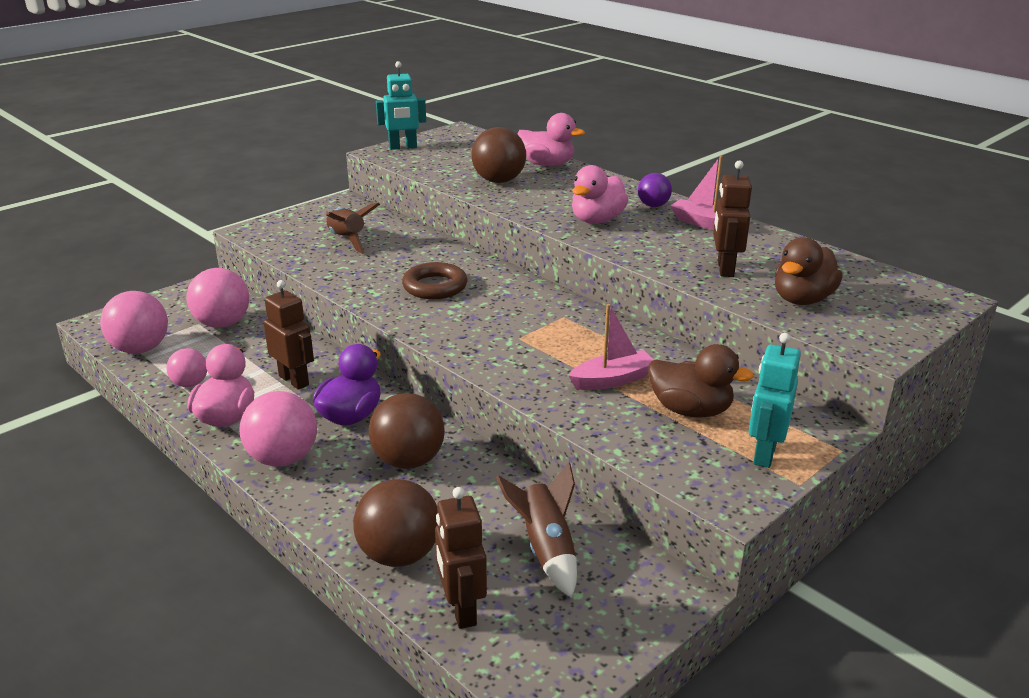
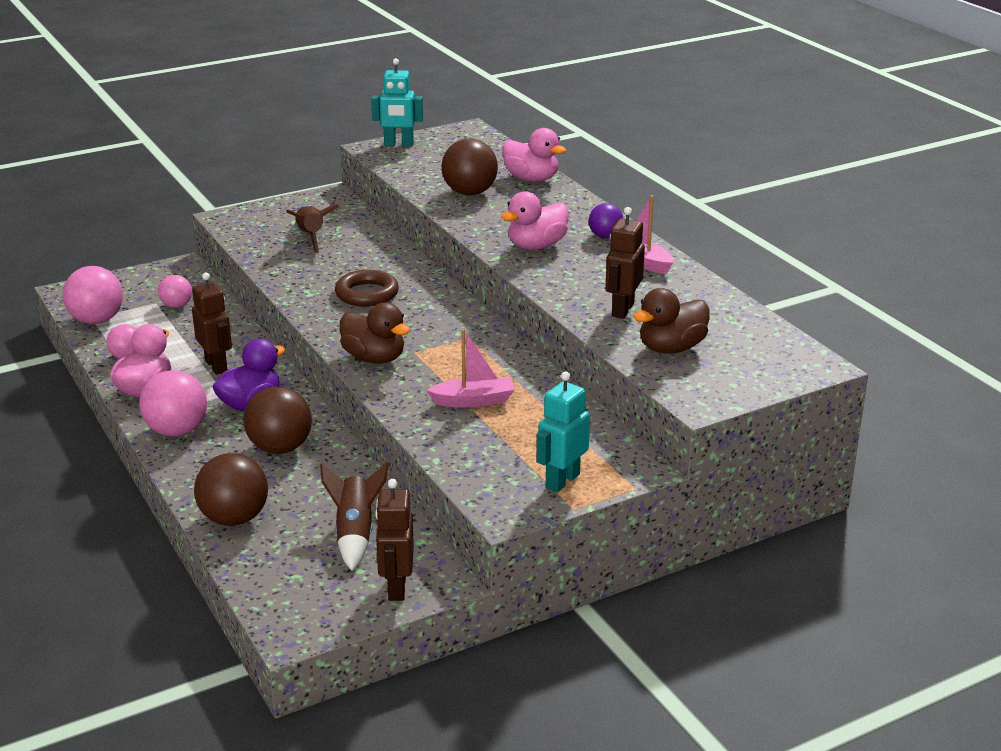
camera: 15 degrees right, 0 degrees up
(222, 324) = (176, 306): pink ball -> pink ball, size x0.59
(461, 610) = (262, 565): brown robot -> brown robot (396, 587)
(690, 410) = (525, 436): brown duck -> brown duck (374, 358)

